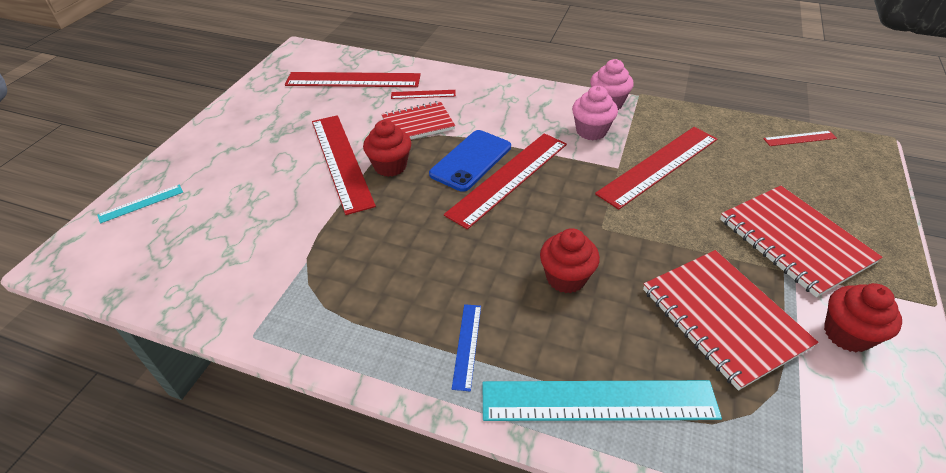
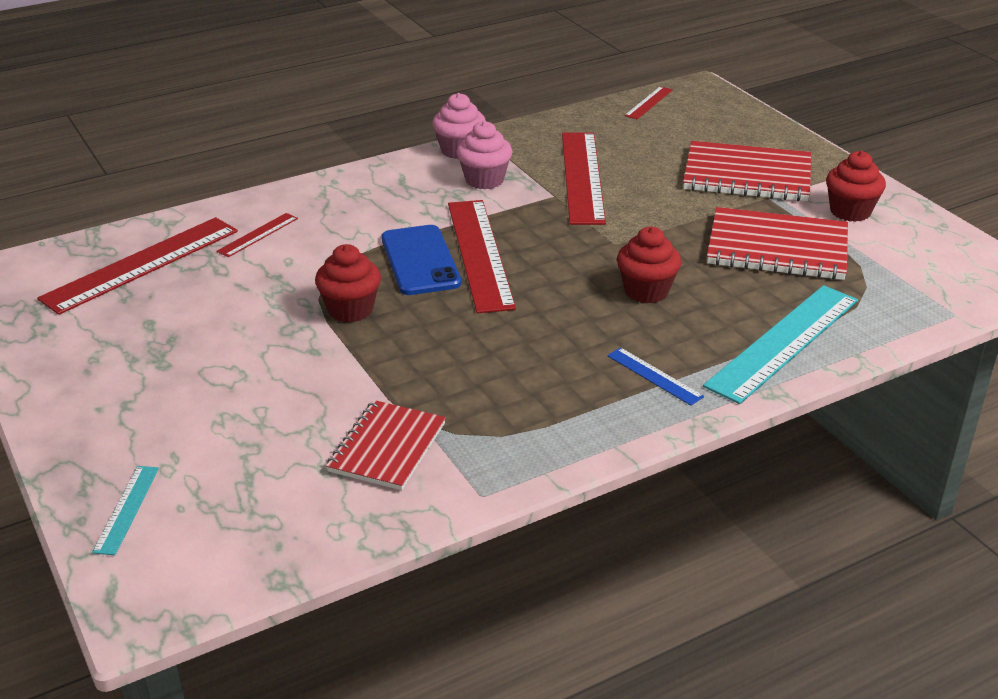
camera: 50 degrees left, 10 degrees down
(341, 161) = (289, 336): red ruler -> none
(418, 124) = (306, 262): red notebook -> red notebook (387, 447)

